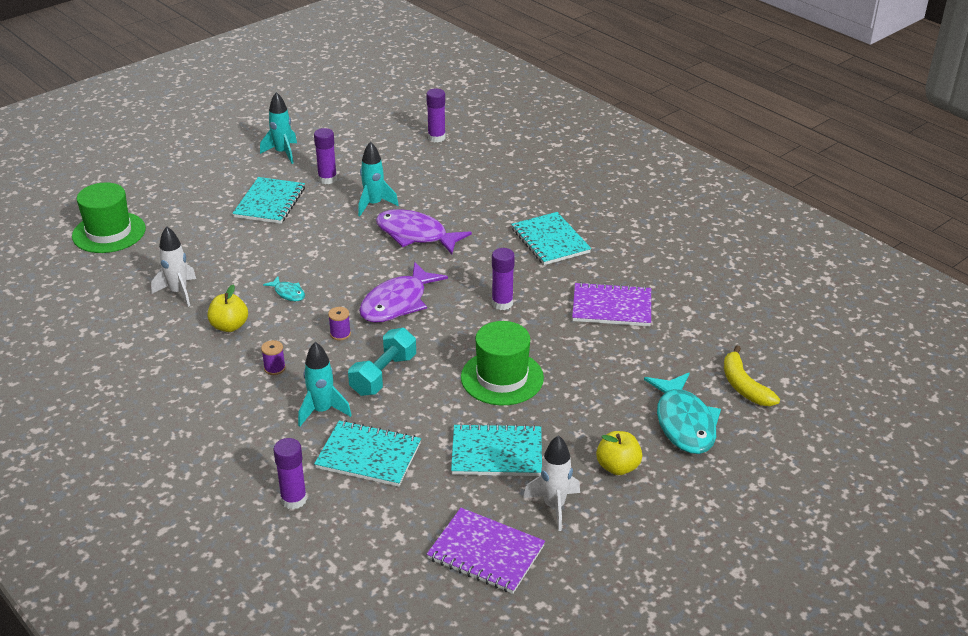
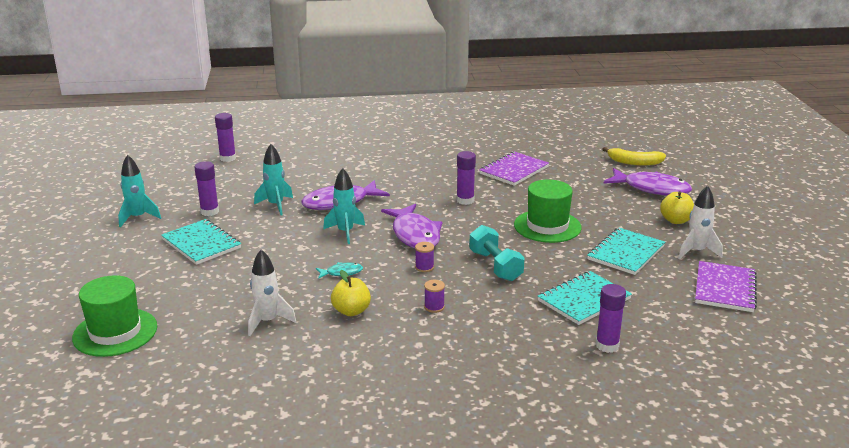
camera: 55 degrees left, 10 degrees down
(322, 411) = (511, 302): turquoise rocket -> turquoise rocket (345, 232)
(486, 553) = (725, 288): purple notebook -> purple notebook turned 45 degrees counterclockwise
(550, 241) = (416, 164): turquoise notebook -> none
(684, 422) = (651, 189): turquoise fish -> purple fish

